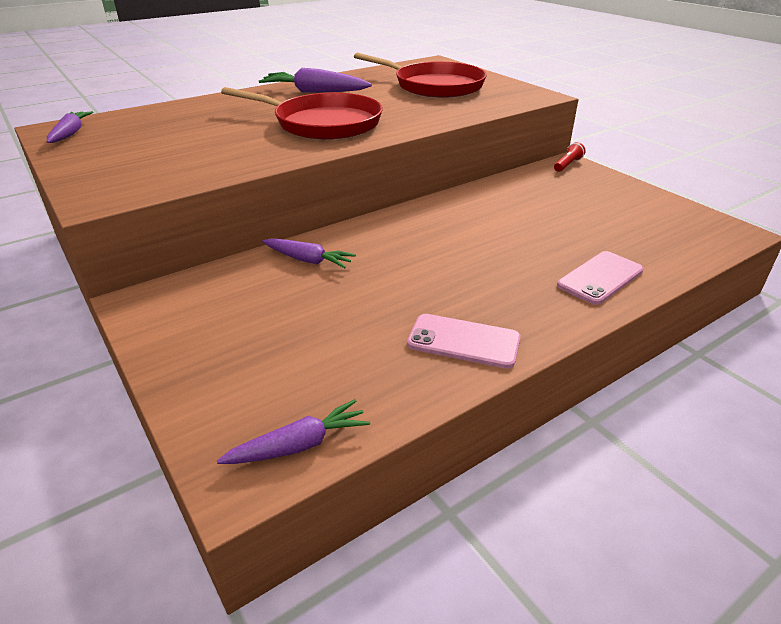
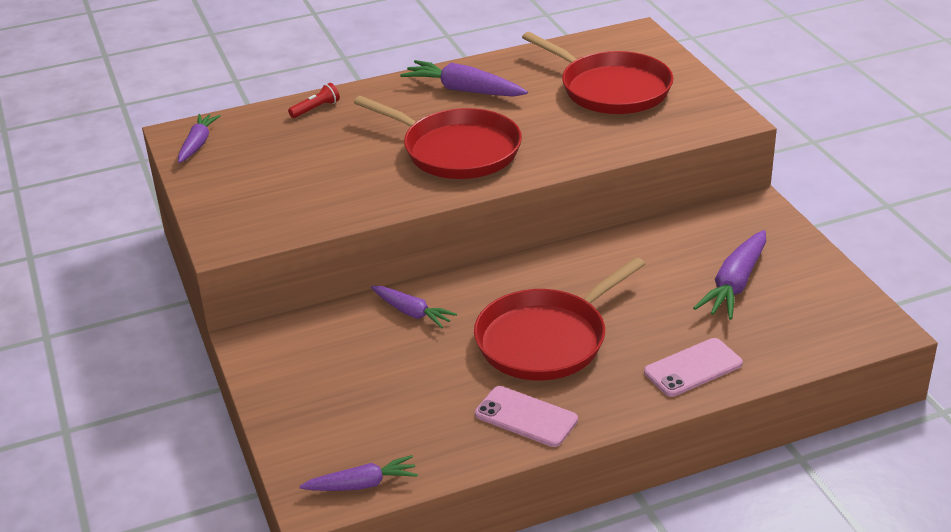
camera: 15 degrees right, 0 degrees up
(449, 269) = (546, 339): none -> red pan
(567, 165) = (754, 208): red flashlight -> red flashlight (316, 109)
(590, 213) = (735, 284): none -> purple carrot

